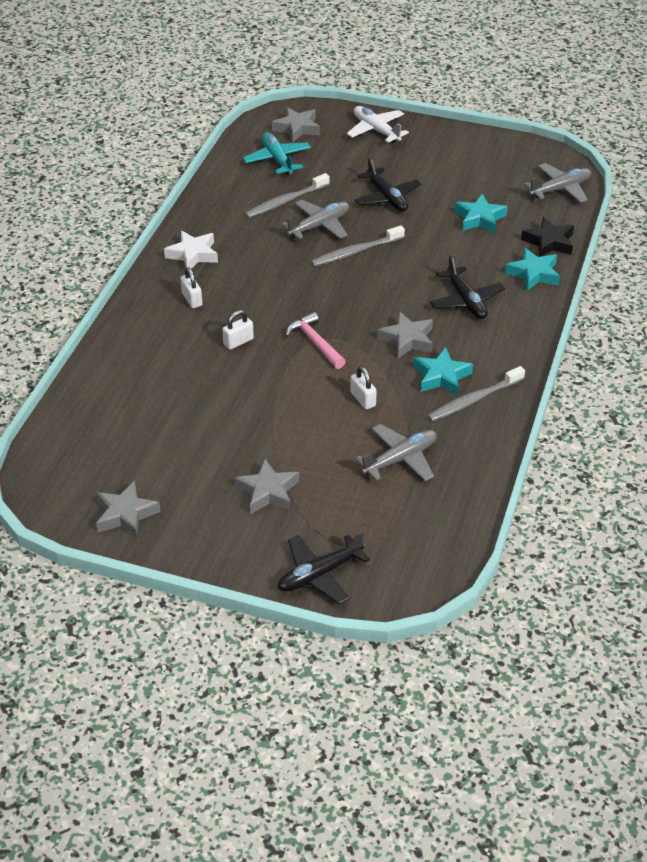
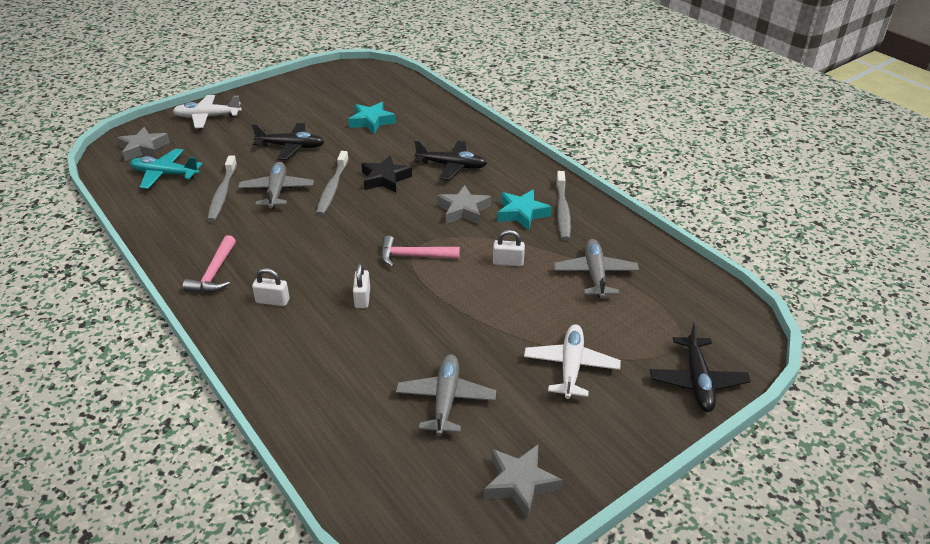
camera: 55 degrees left, 5 degrees down
(193, 255) = (214, 273): white star -> pink hammer
(268, 491) = (571, 366): grey star -> white plane
(533, 274) = (458, 128): turquoise star -> none
(549, 242) = (433, 108): black star -> black star (385, 179)
(560, 189) = (386, 80): grey plane -> grey plane (446, 400)

